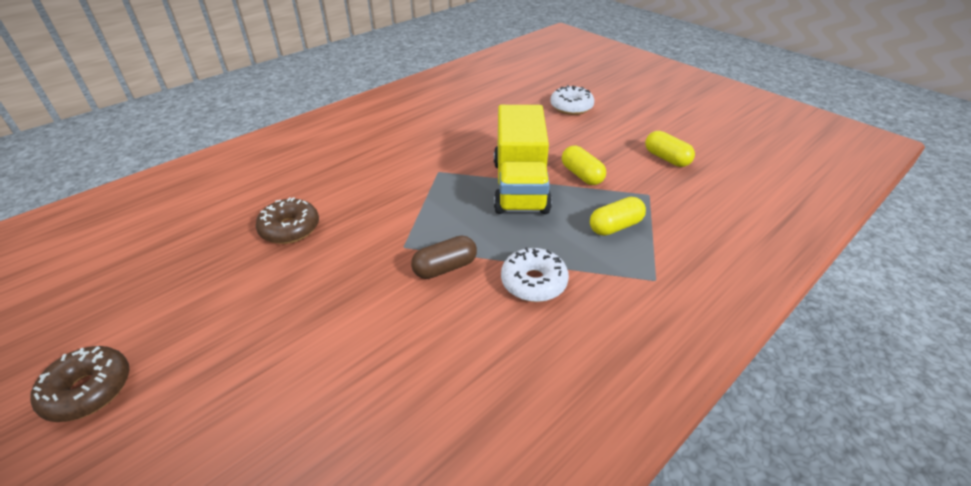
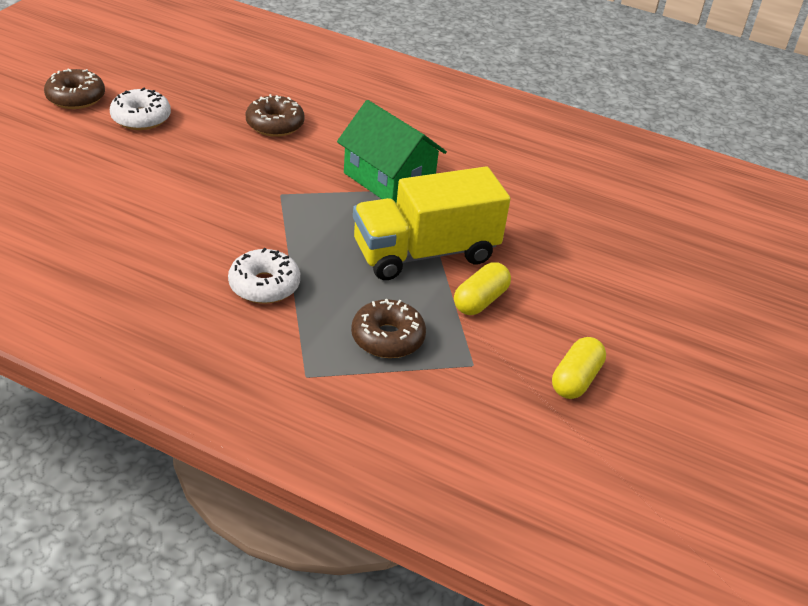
camera: 65 degrees right, 0 degrees up
(416, 182) = (389, 179): none -> green house
(445, 268) = (261, 225): brown capsule -> none
(571, 107) = (653, 274): white donut -> white donut (141, 118)
(615, 226) = (387, 338): yellow capsule -> brown donut

